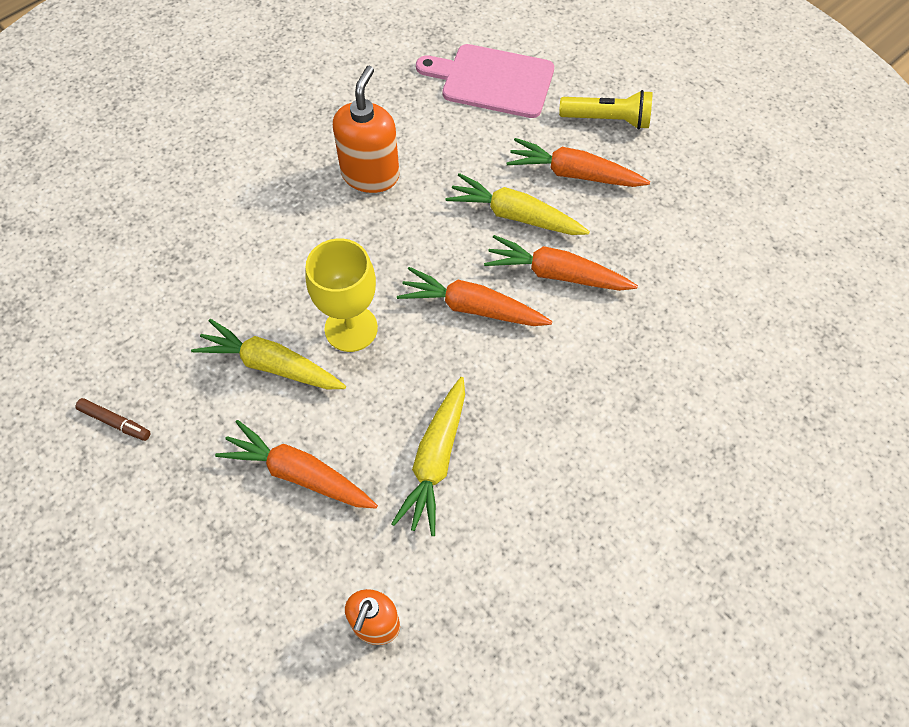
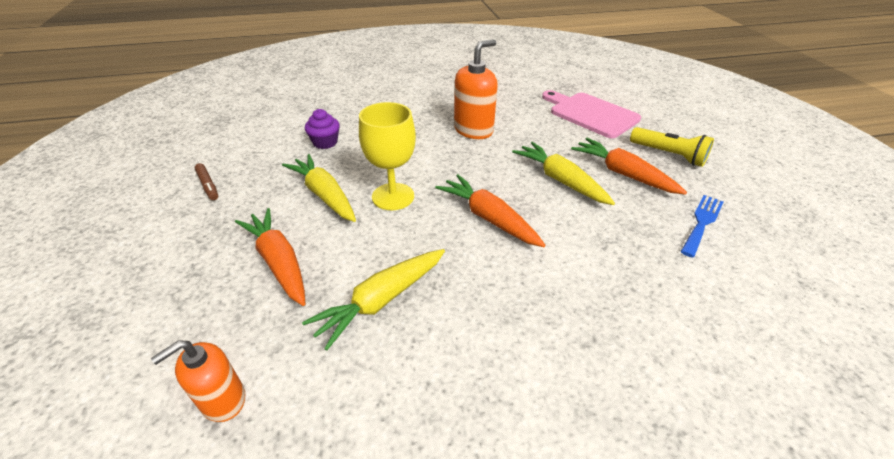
camera: 30 degrees right, 20 degrees down
(199, 283) = (325, 142): none -> purple cupcake
(556, 274) = (571, 223): orange carrot -> none
(674, 212) = (702, 222): none -> blue fork

